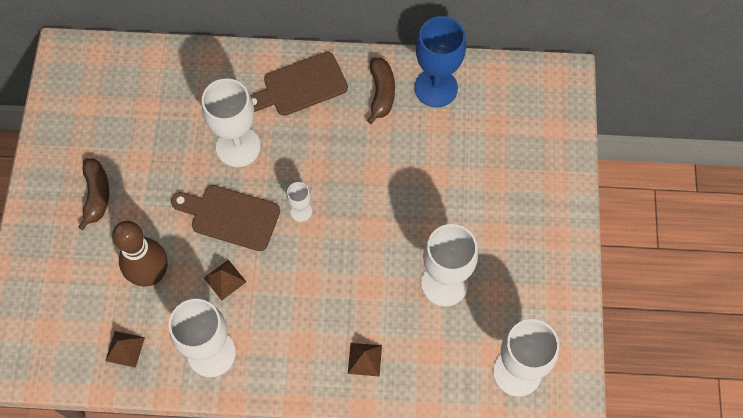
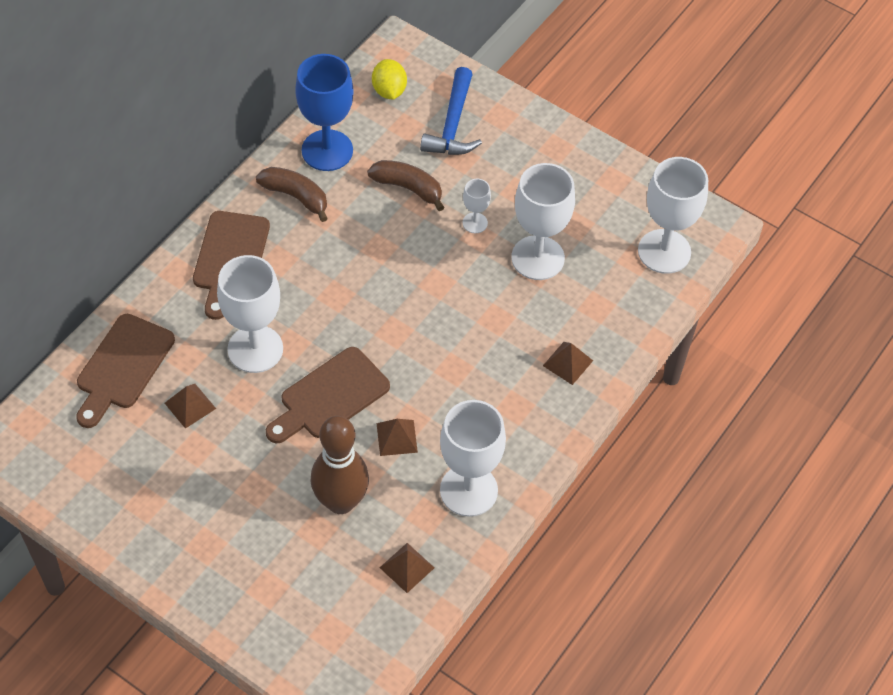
camera: 60 degrees left, 10 degrees down
(96, 195) = (206, 508): brown banana -> brown banana (408, 188)
(168, 136) = (190, 405): none -> brown pyramid
(172, 78) = (123, 367): none -> brown cutting board
(301, 211) = (372, 332): white goblet -> white goblet (475, 223)
(520, 94) = (389, 91): none -> yellow lemon
(522, 154) = (453, 125): none -> blue hammer

